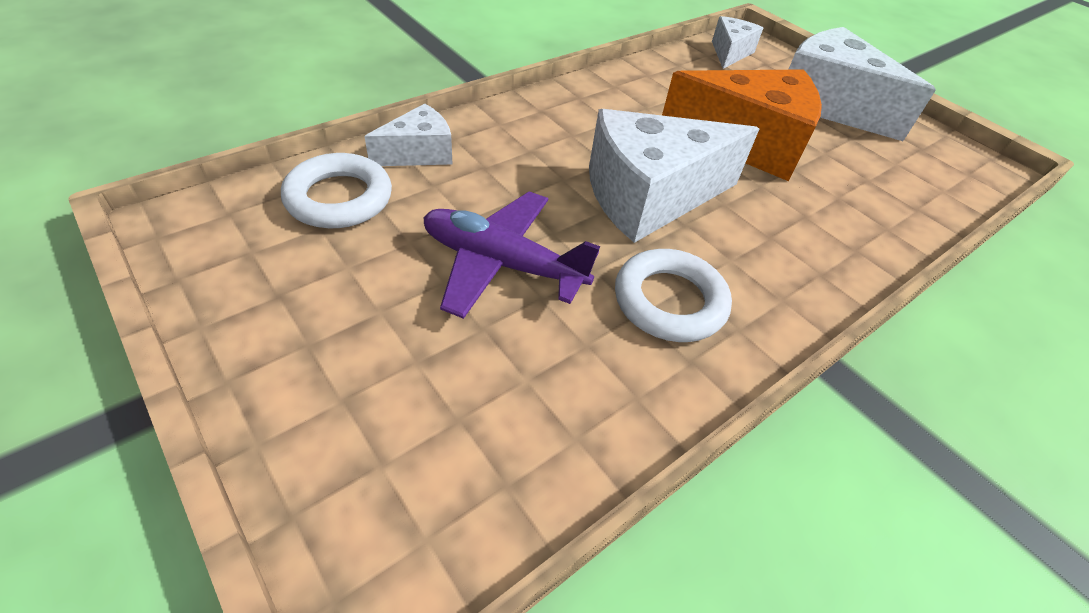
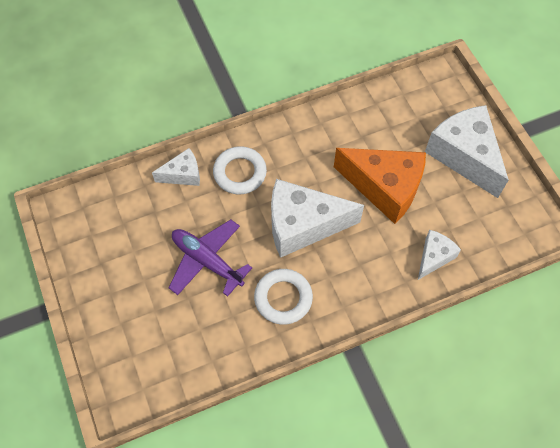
camera: 20 degrees right, 15 degrees up
(339, 198) = (136, 204): white ring -> white ring (240, 173)
(730, 53) = (421, 92): white cheese -> white cheese (434, 257)

